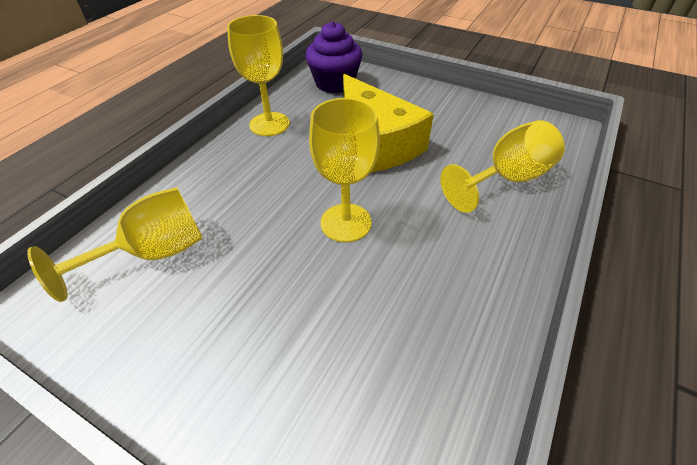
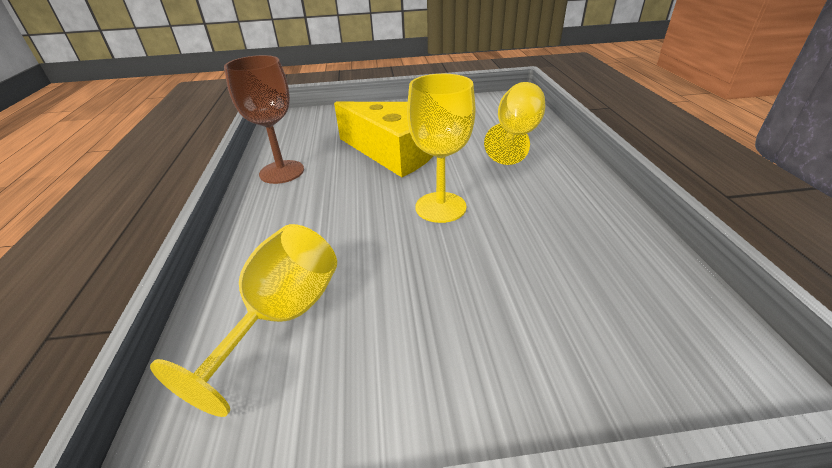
camera: 35 degrees left, 10 degrees down
(269, 124) = (282, 172): yellow goblet -> brown goblet
(334, 83) = (309, 125): purple cupcake -> none

